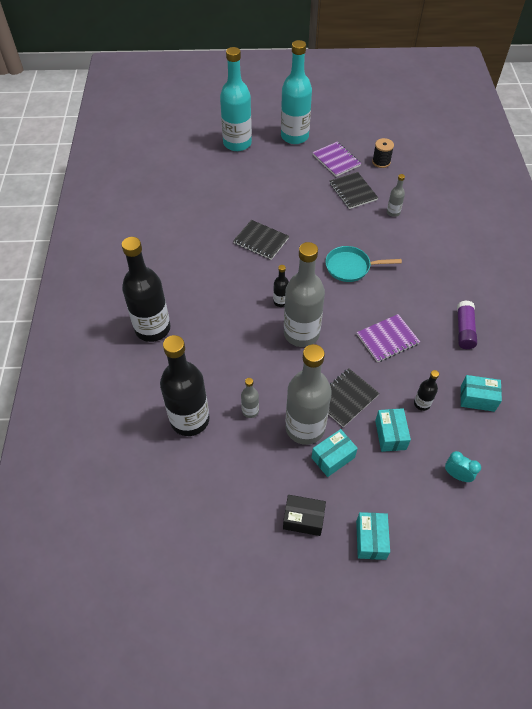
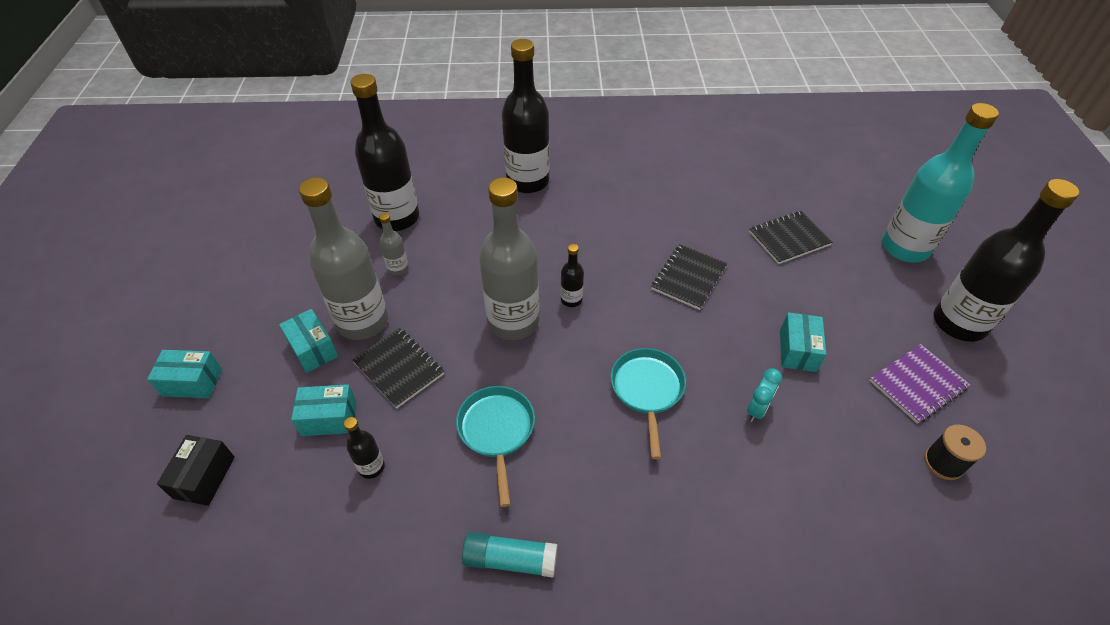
camera: 90 degrees right, 5 degrees down
(294, 136) = (959, 323): turquoise bottle -> black bottle
(303, 519) = (243, 317): black box -> black box (204, 477)
(353, 191) = (836, 406): black notebook -> black notebook (789, 238)
(387, 339) = (497, 431): purple notebook -> turquoise pan
(393, 212) = (796, 470): grey bottle -> none
(457, 475) = (242, 500): turquoise clock -> turquoise clock (757, 409)
(464, 330) = (510, 560): purple glue stick -> turquoise glue stick
(477, 398) = (365, 556): turquoise box -> turquoise box (797, 351)

